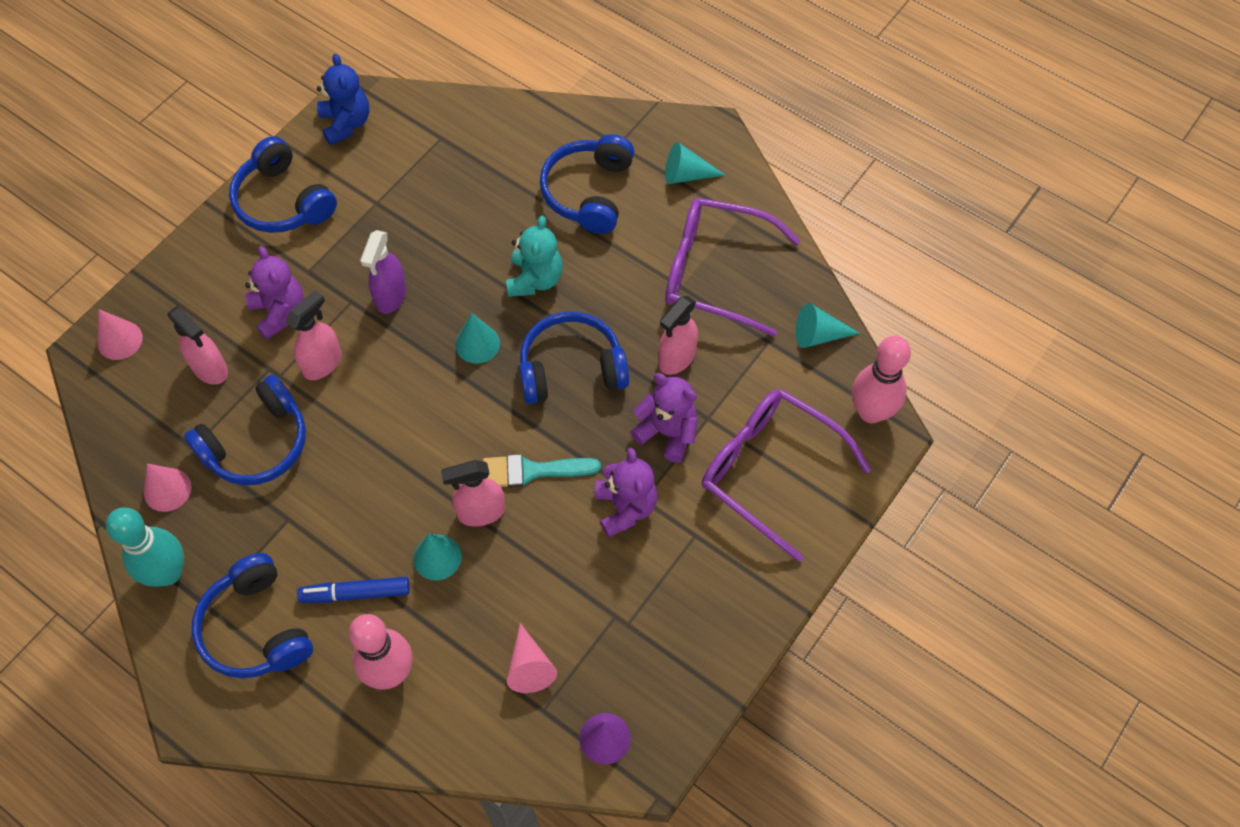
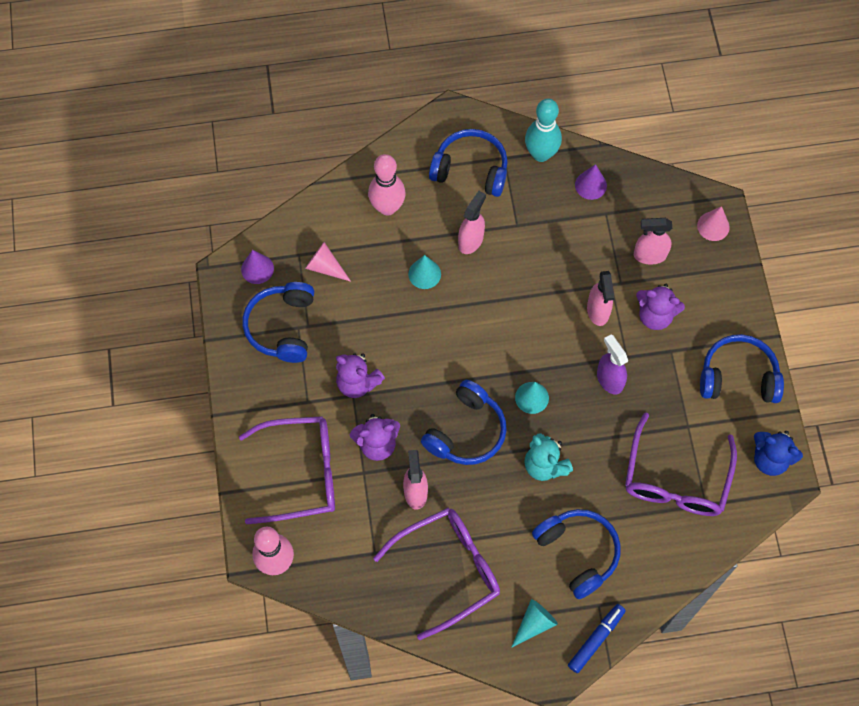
camera: 135 degrees right, 5 degrees up
(167, 489) = (590, 185): pink cone -> purple cone
(257, 443) = (577, 243): blue headphones -> blue headphones (282, 327)
(355, 593) = (443, 223): blue marker -> blue marker (596, 639)
(438, 175) = (676, 478): none -> purple glasses
(480, 512) = (428, 313): pink spray bottle -> pink spray bottle (471, 240)
(532, 471) = (425, 357): turquoise brush -> none
(818, 335) = (349, 584): turquoise cone -> none

